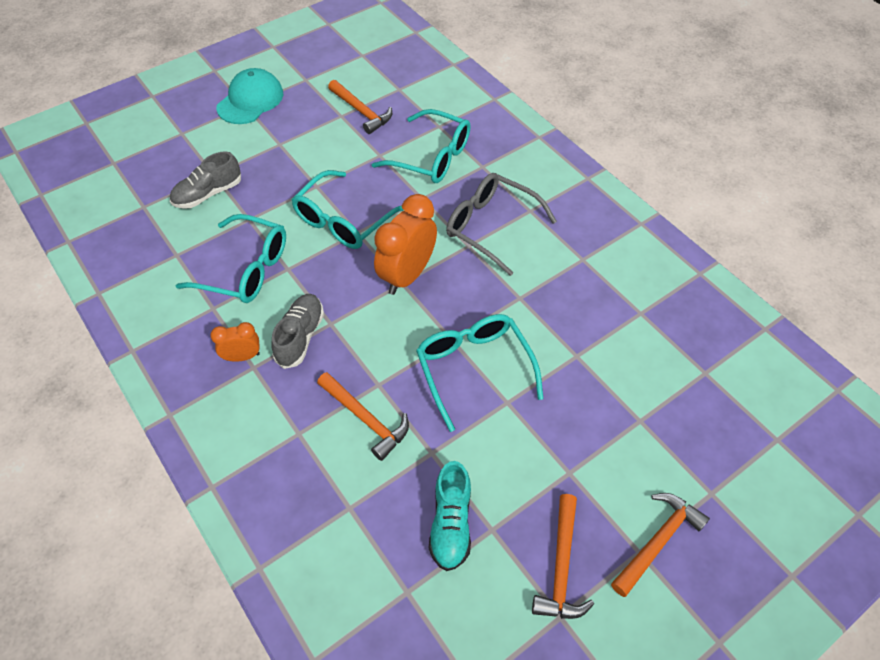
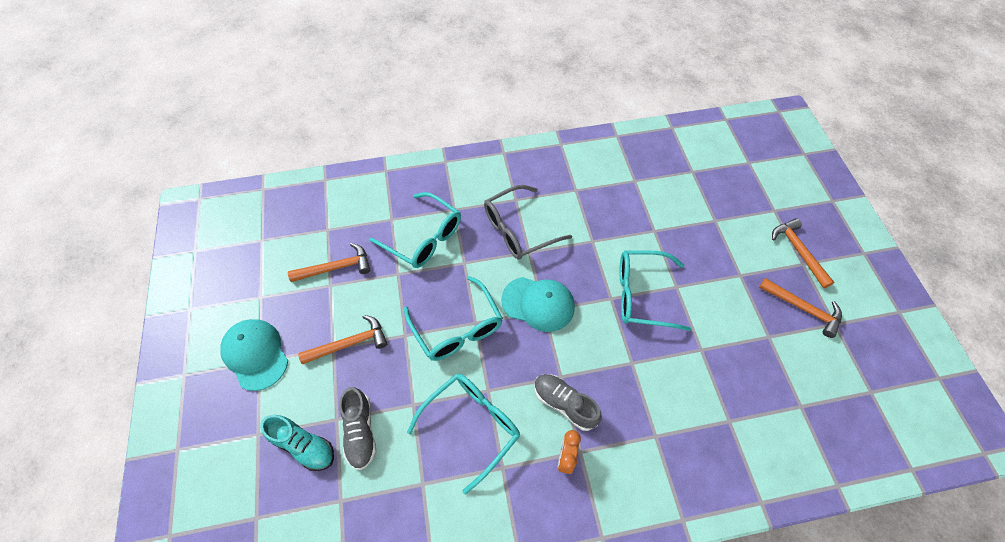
camera: 65 degrees left, 5 degrees up
(365, 419) = (659, 383): orange hammer -> orange hammer (349, 343)
(407, 275) = (538, 304): orange clock -> turquoise cap
(432, 157) = (424, 238): turquoise glasses -> turquoise glasses turned 75 degrees clockwise
(451, 523) = (758, 359): turquoise shoe -> turquoise shoe (303, 446)

